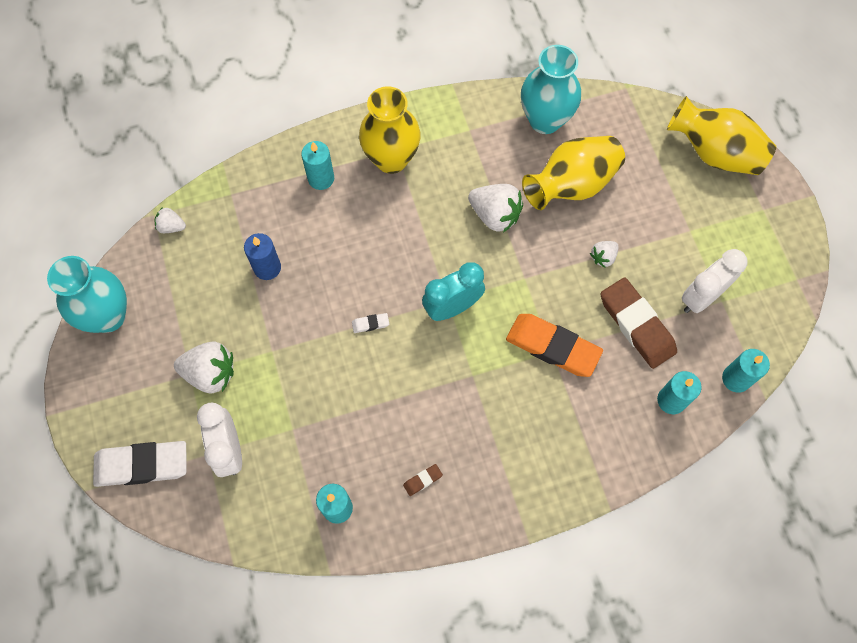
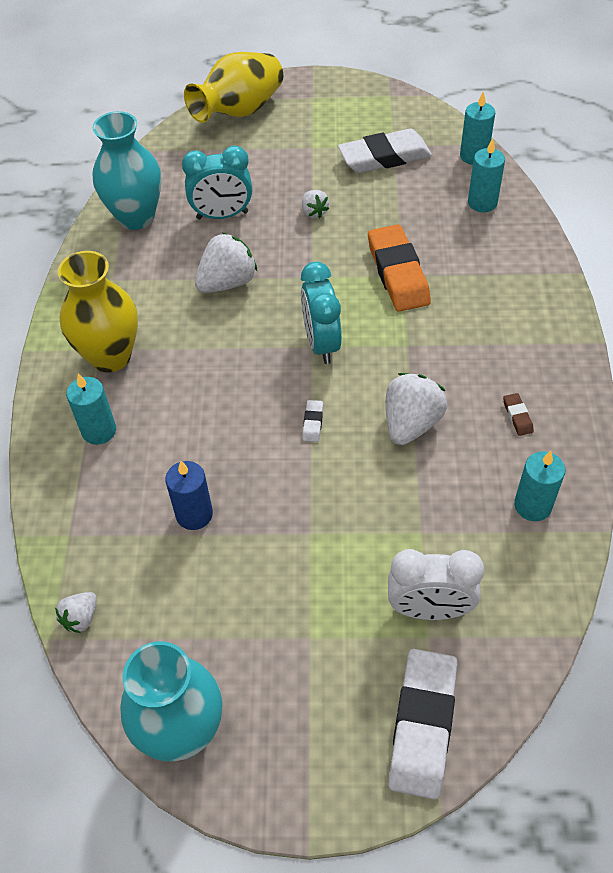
camera: 70 degrees left, 15 degrees down
(210, 373) = (317, 611): white strawberry -> white strawberry (411, 423)
(553, 347) = (398, 273): orange eraser -> orange eraser turned 60 degrees counterclockwise
(572, 185) = (222, 215): yellow vase -> turquoise clock
(636, 325) = (396, 207): brown eraser -> none
(701, 297) = (384, 157): white clock -> white eraser

